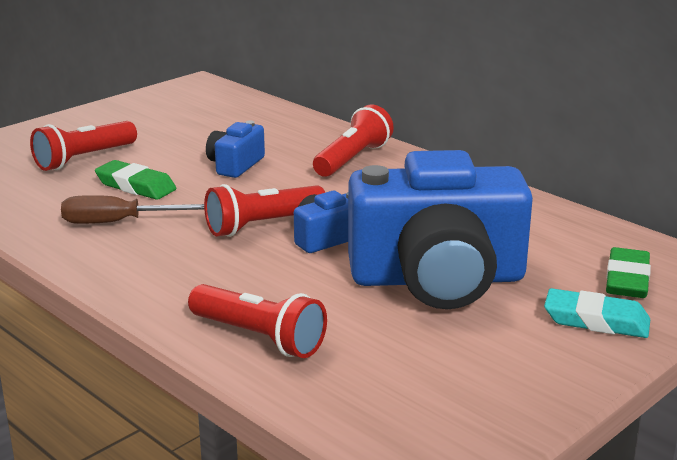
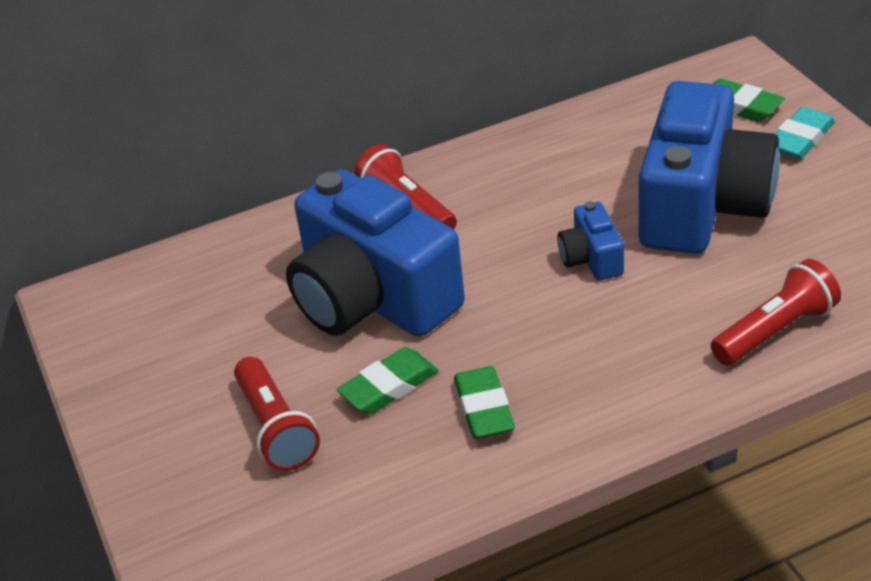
camera: 65 degrees left, 15 degrees up
(119, 222) = (484, 408): brown screwdriver -> green eraser
(235, 165) = (372, 298): blue camera -> blue camera, size x2.30
(262, 225) = (543, 298): red flashlight -> none

